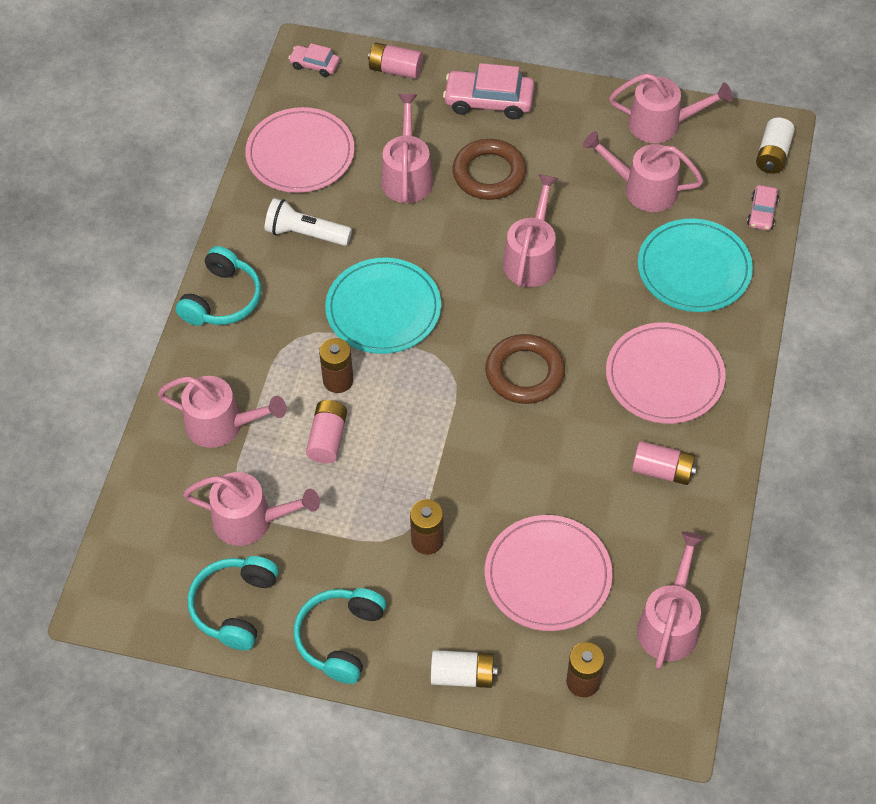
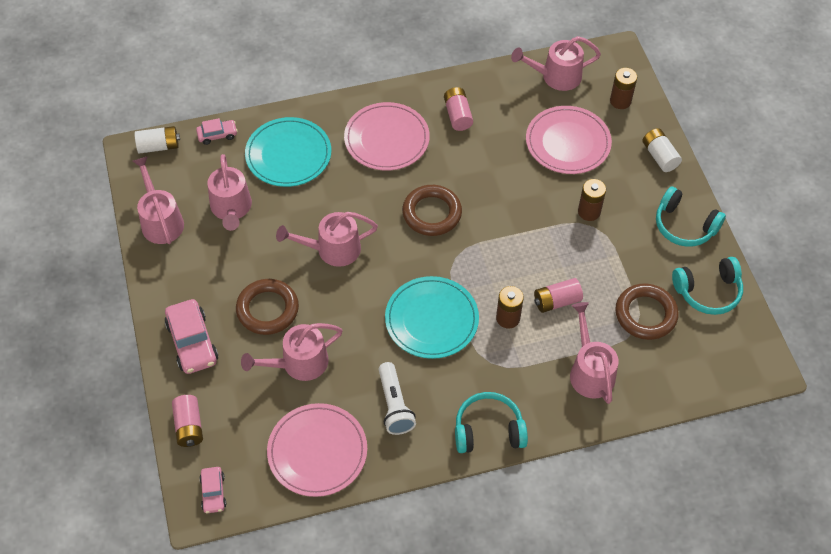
camera: 120 degrees left, 0 degrees up
(251, 520) = (645, 314): pink watering can -> brown ring
(340, 638) = (684, 226): turquoise headphones -> turquoise headphones turned 45 degrees clockwise

